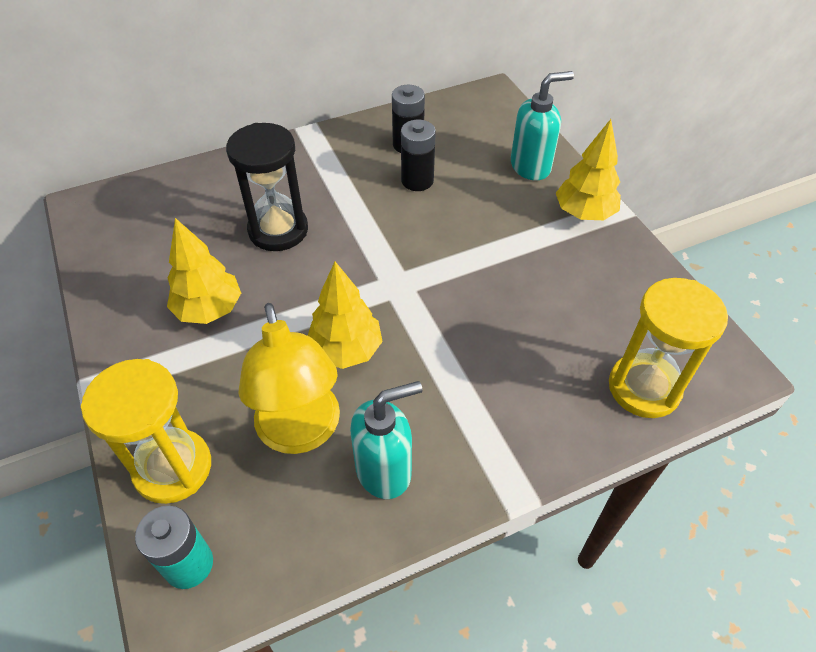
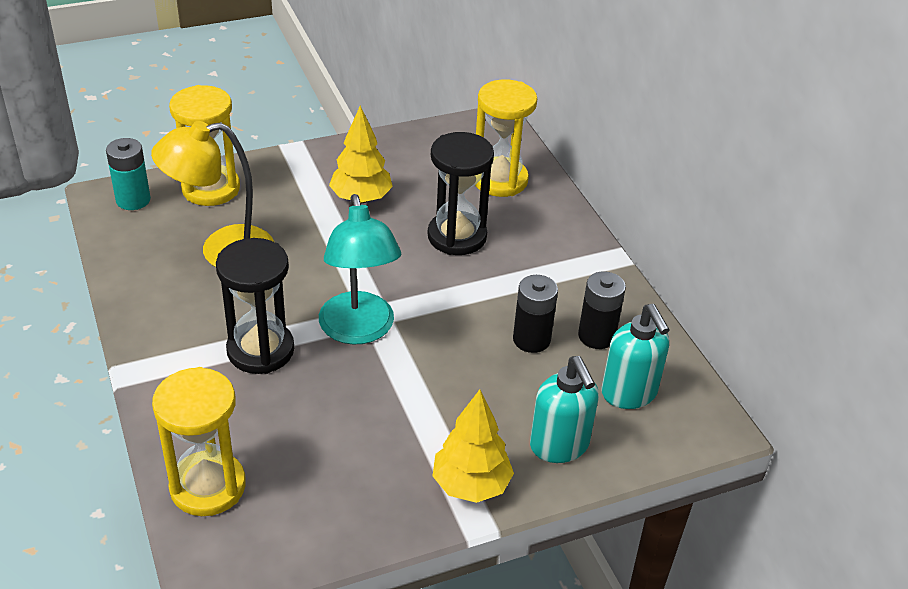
camera: 90 degrees right, 10 degrees down
(189, 201) = (500, 180): none -> yellow hourglass
(346, 350) = (300, 278): yellow tree -> none
(384, 470) = (174, 296): turquoise soap dispenser -> turquoise soap dispenser (629, 394)
(421, 294) = (359, 330): none -> turquoise lamp
(460, 371) = (260, 350): none -> black hourglass

